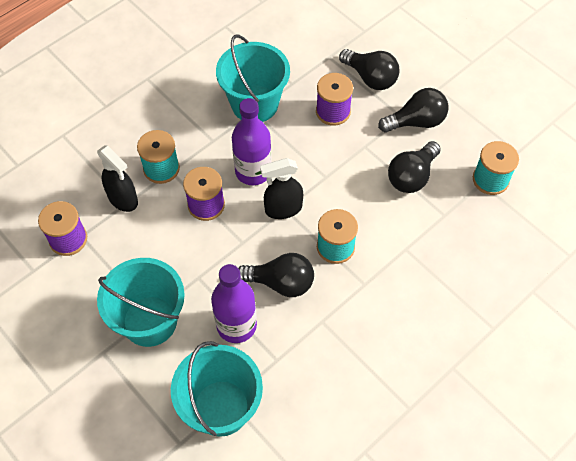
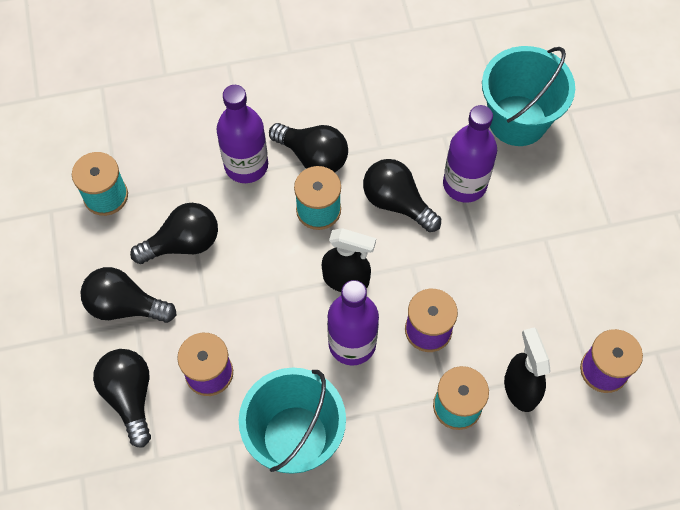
camera: 150 degrees left, 5 degrees up
(150, 321) = (549, 232): turquoise bucket -> none
(368, 285) = (313, 156): none -> black light bulb
(412, 252) = (246, 165): none -> purple bottle

